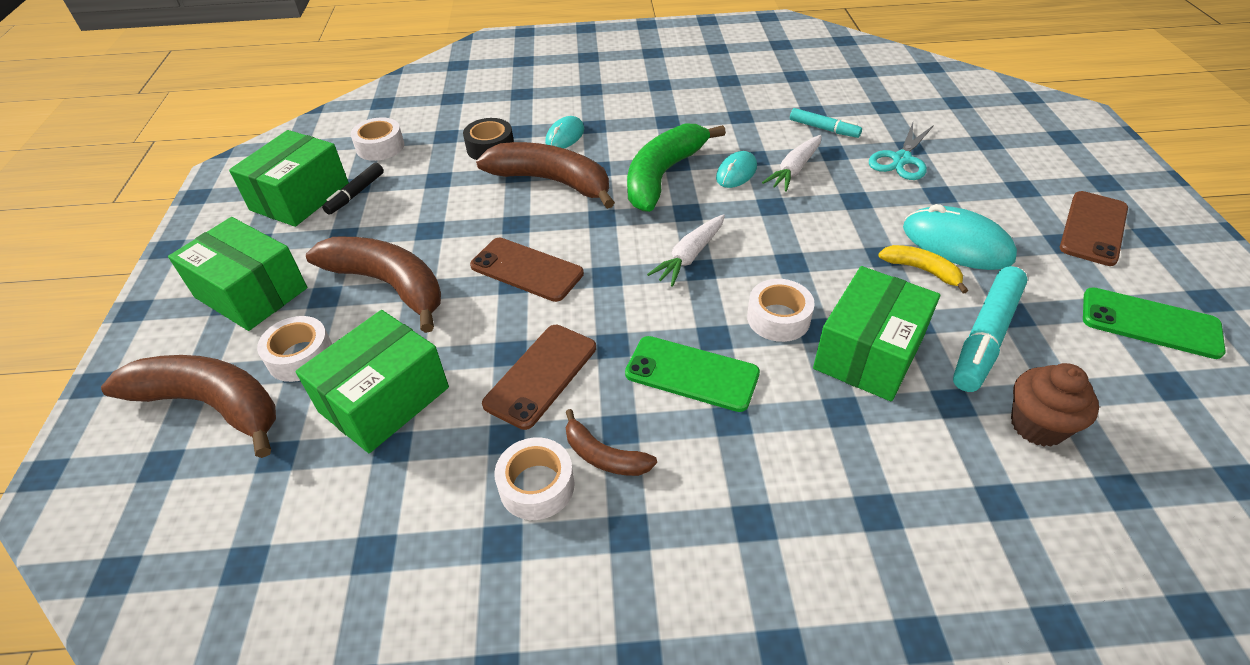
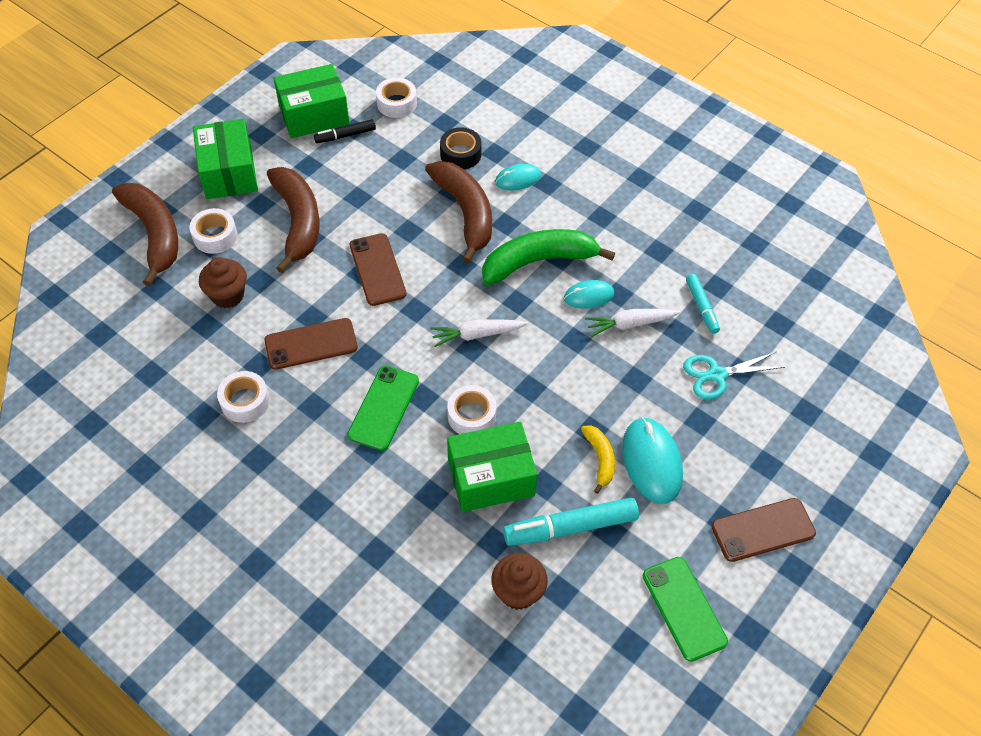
camera: 40 degrees right, 10 degrees up
(384, 399) = (228, 295): green box -> brown cupcake
(604, 456) = (290, 413): brown banana -> none
(691, 374) = (383, 407): green phone -> green phone turned 45 degrees clockwise

